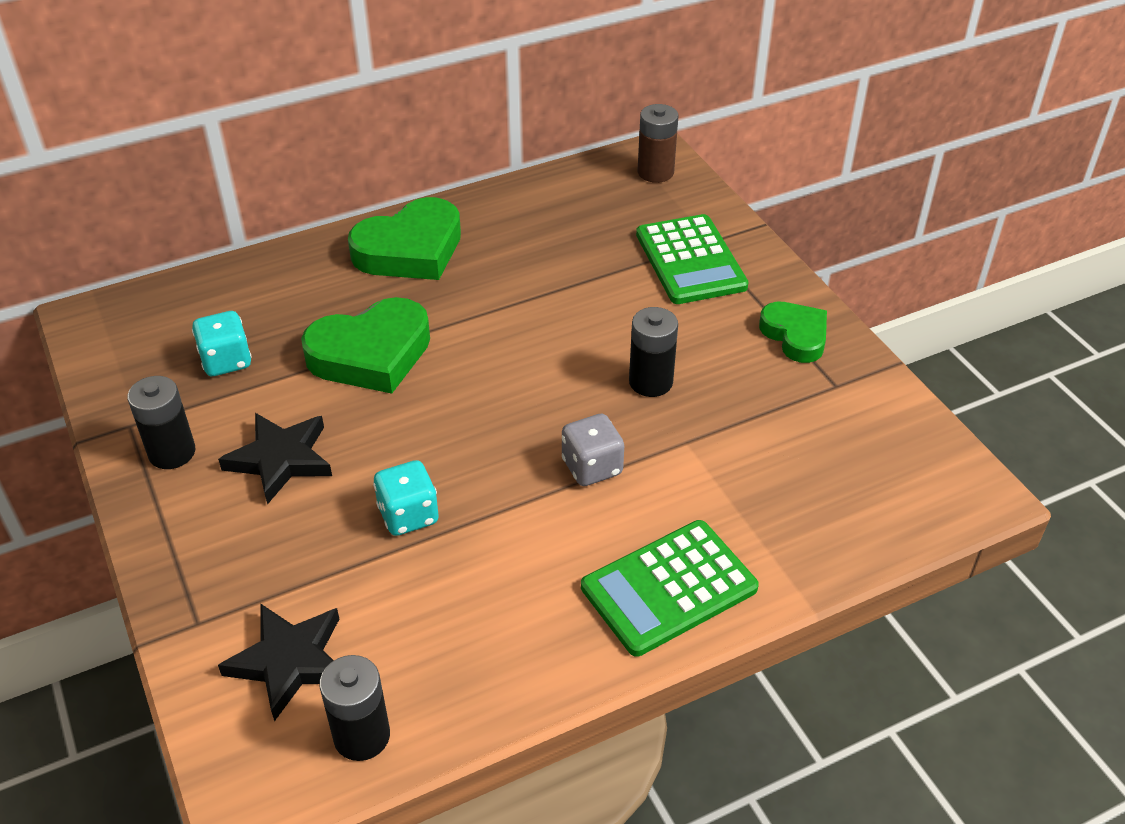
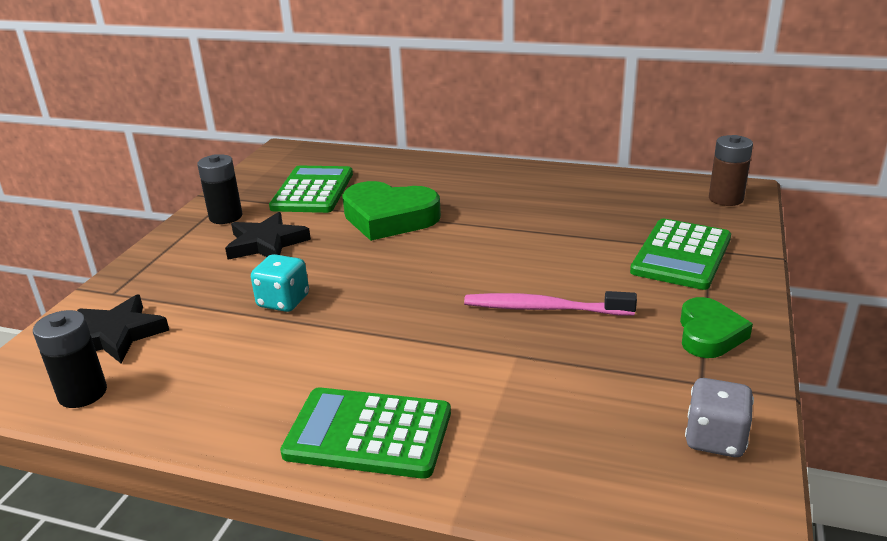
camera: 45 degrees right, 15 degrees down
(226, 361) = (313, 191): turquoise dice -> green calculator
(410, 250) = (489, 180): green heart -> none
(592, 467) = (428, 335): grey dice -> grey dice (715, 439)
(650, 382) = (544, 308): black battery -> pink toothbrush

